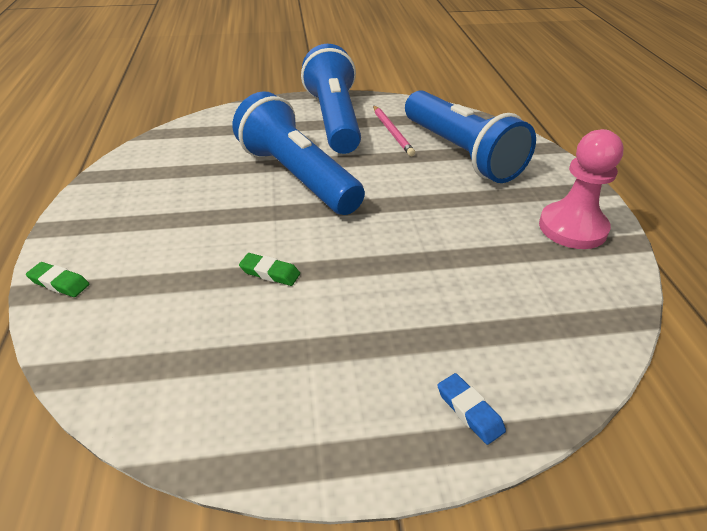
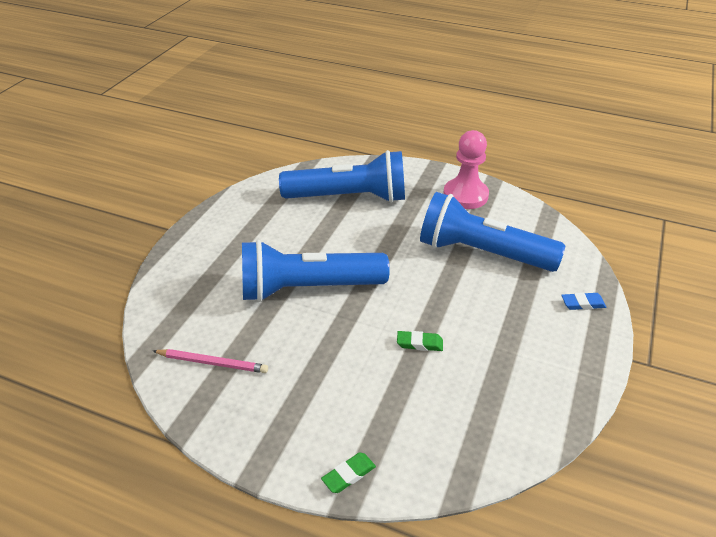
camera: 60 degrees left, 0 degrees up
(270, 273) = (419, 343): green eraser -> green eraser turned 45 degrees clockwise
(334, 120) = (238, 237): blue flashlight -> blue flashlight (482, 253)
(392, 132) = (289, 215): pink pencil -> pink pencil (212, 363)

